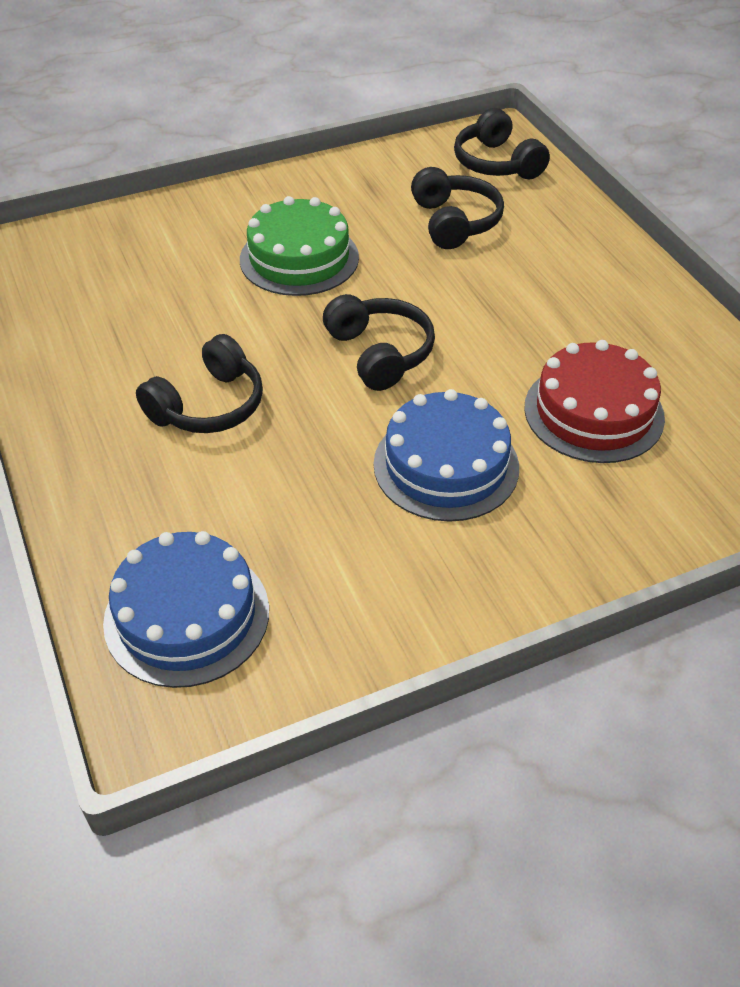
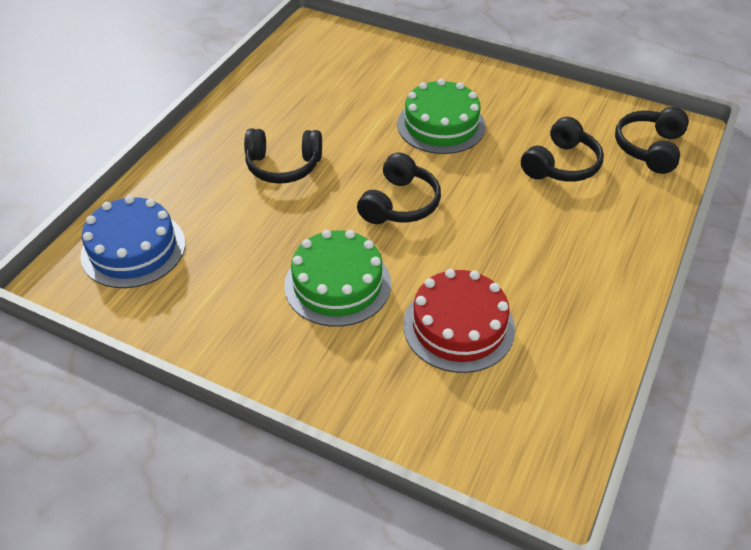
camera: 50 degrees right, 0 degrees up
(446, 465) = (337, 284): blue cake -> green cake

